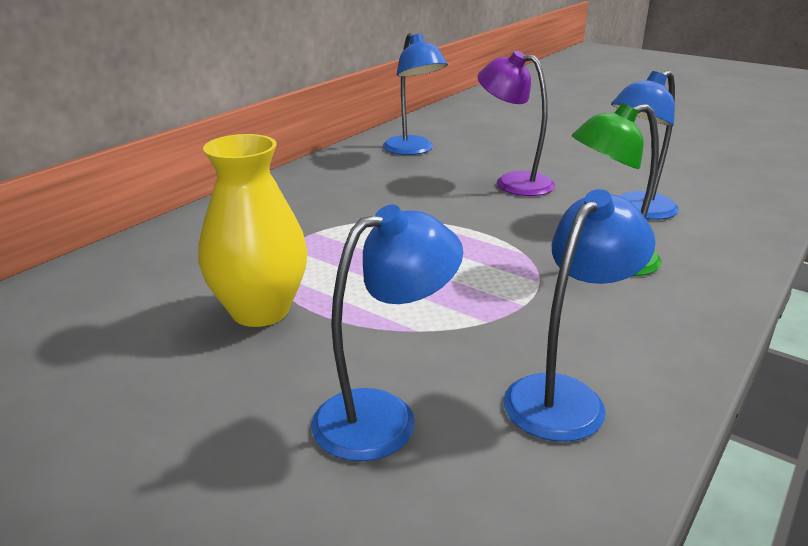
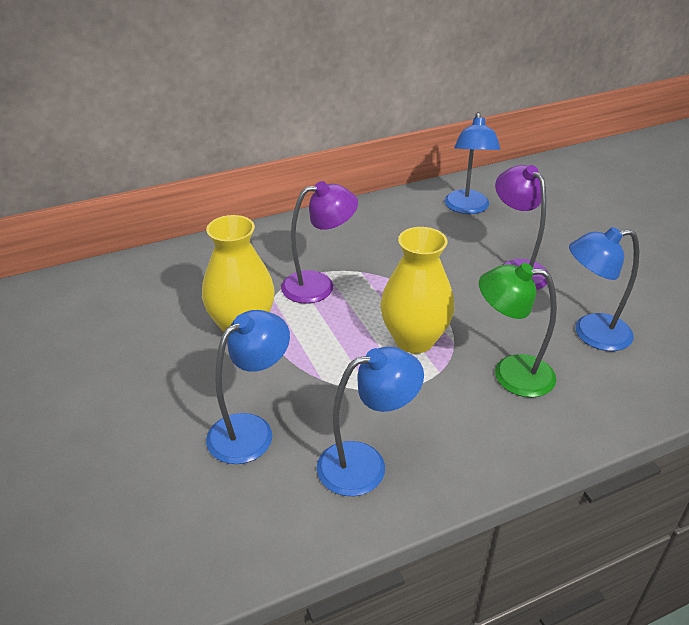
camera: 30 degrees right, 10 degrees up
(320, 246) = (318, 285): none -> purple lamp
(384, 416) = (251, 430): blue lamp -> blue lamp turned 45 degrees counterclockwise
(481, 262) = (414, 340): none -> yellow vase

